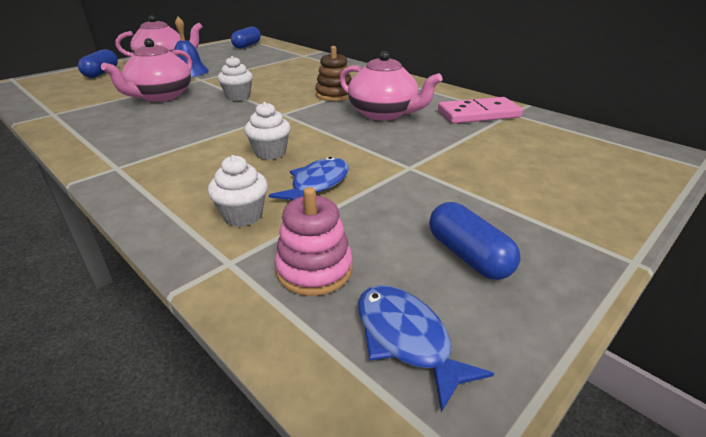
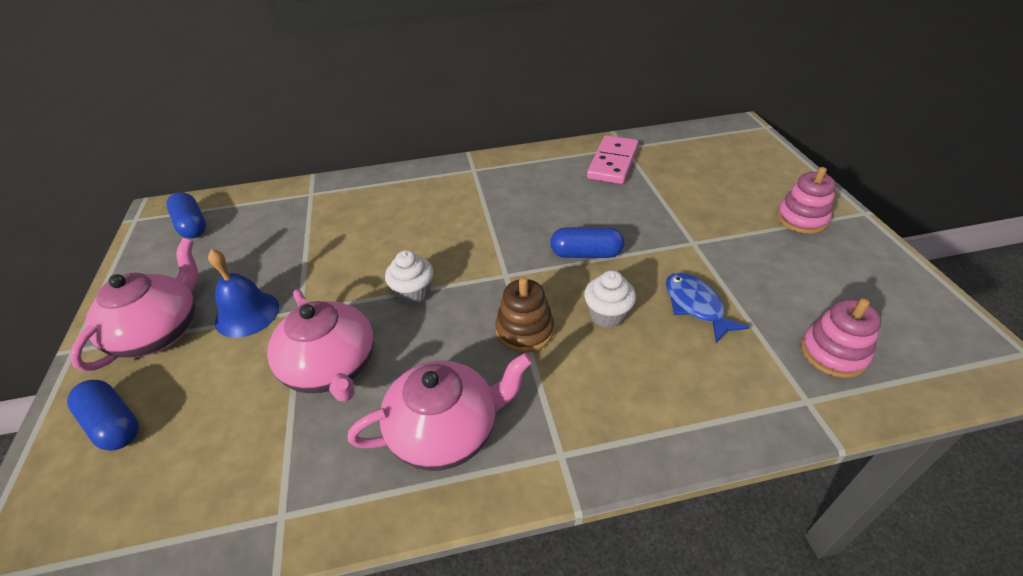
camera: 55 degrees left, 10 degrees up
(243, 215) = (732, 371): white cupcake -> none
(334, 95) = (484, 220): brown stacking toy -> brown stacking toy (524, 330)
(383, 113) = (566, 210): pink teapot -> pink teapot (446, 431)
(406, 339) = (921, 337): blue fish -> none
(468, 256) = (838, 272): blue capsule -> blue capsule (586, 254)
(541, 217) = (801, 219): none -> pink stacking toy

